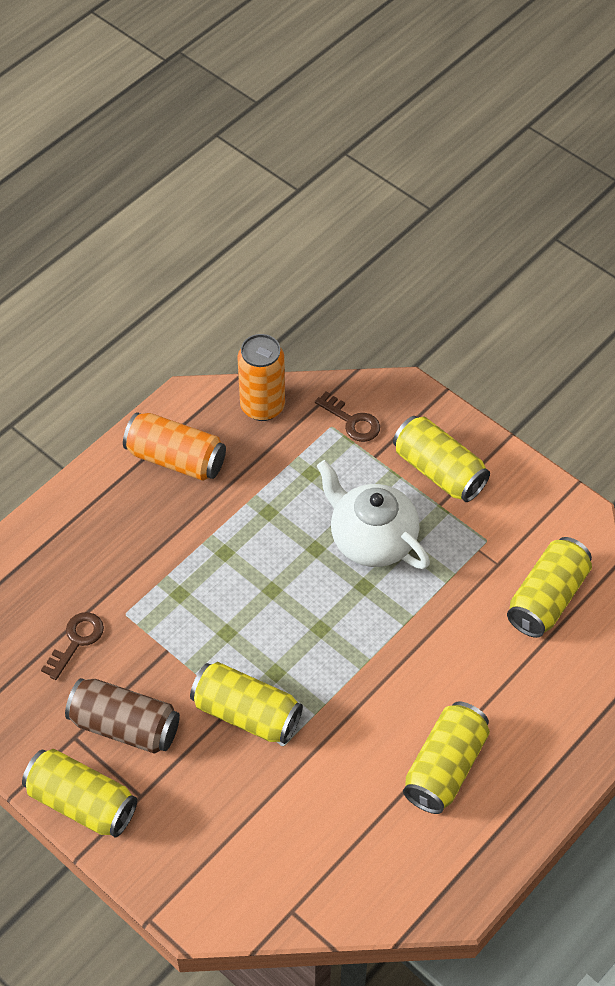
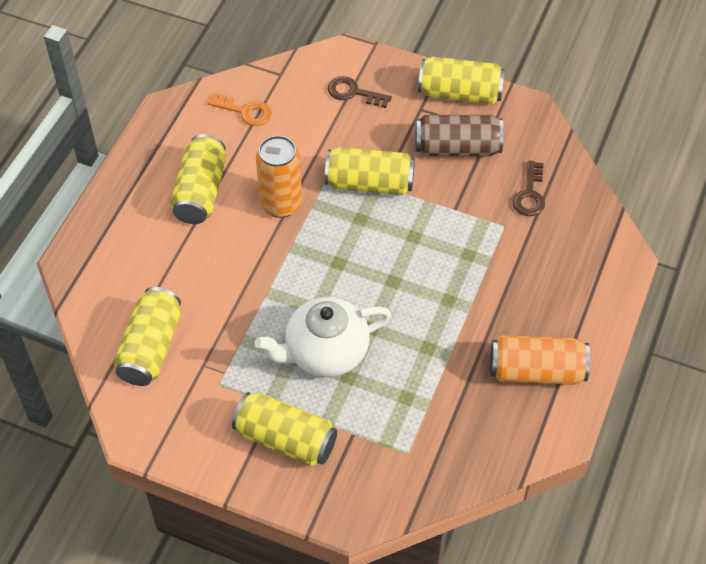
camera: 160 degrees right, 0 degrees up
(262, 406) = (483, 451): orange can -> orange can (281, 204)
(352, 421) = (389, 465): brown key -> brown key (354, 93)
(357, 867) = (245, 111): none -> orange key
(371, 539) = (325, 352): white teapot -> white teapot turned 135 degrees clockwise

